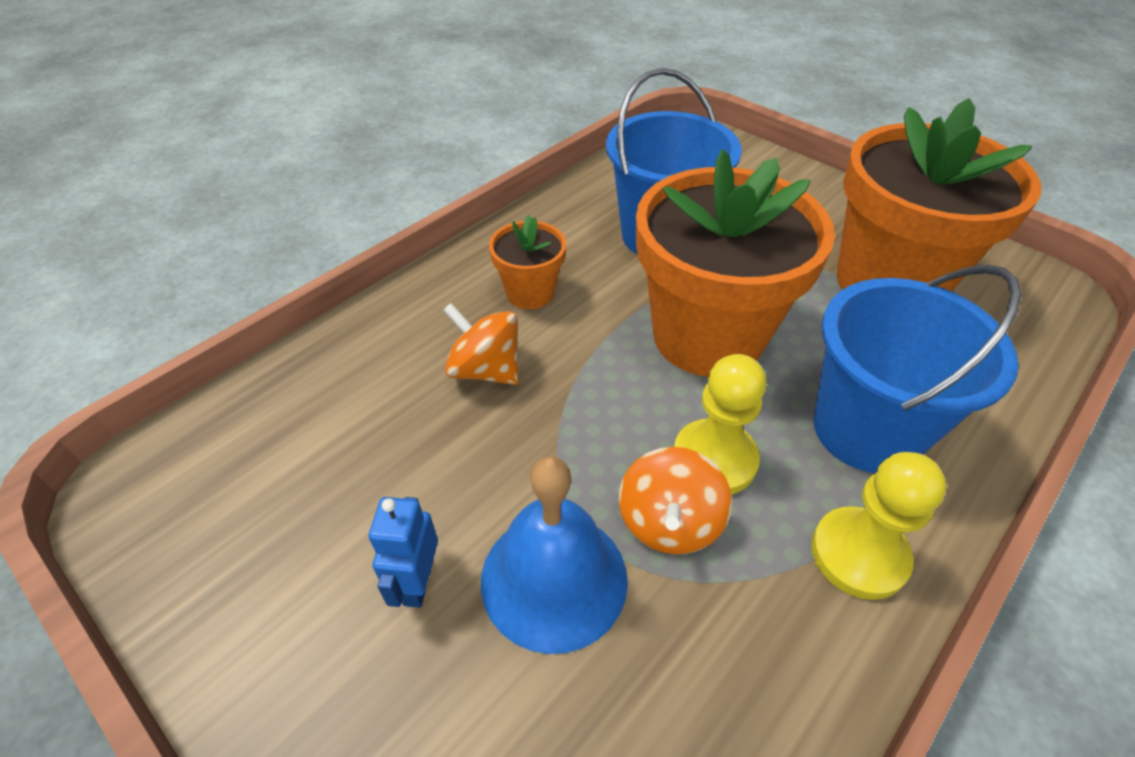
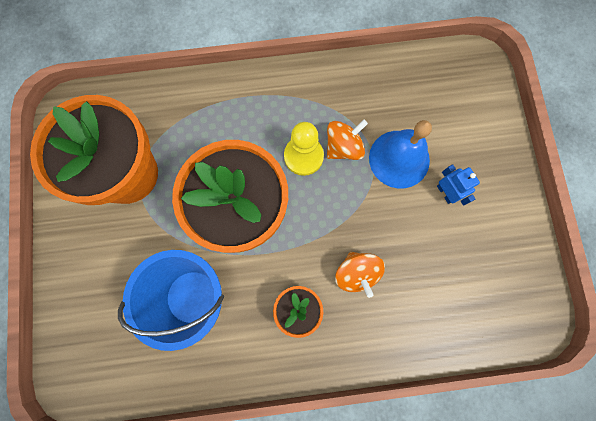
camera: 140 degrees left, 30 degrees up
(417, 582) = (445, 193): blue robot -> blue robot turned 75 degrees counterclockwise
(859, 554) = (293, 90): yellow pawn -> none
(866, 429) = (234, 122): blue bucket -> none

